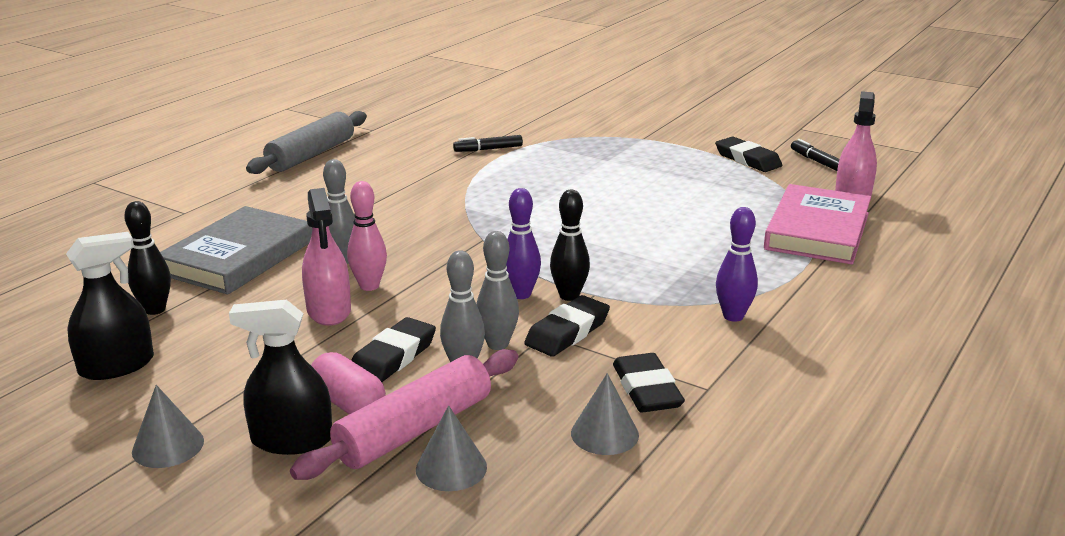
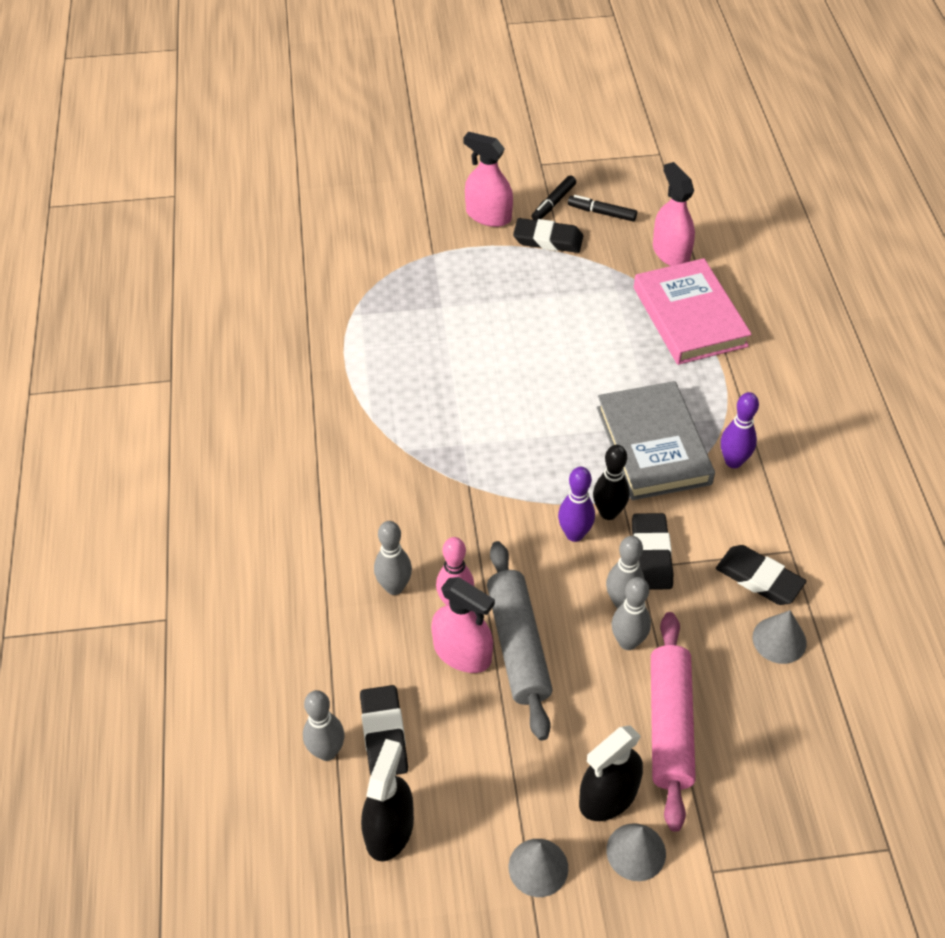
camera: 40 degrees left, 25 degrees up
(155, 309) = (327, 751): black bowling pin -> grey bowling pin
(238, 257) = (304, 643): grey book -> grey book (653, 445)
(311, 155) = (166, 457): grey rolling pin -> grey rolling pin (518, 645)
(348, 403) = (599, 735): pink capsule -> none
(393, 357) = (571, 668): black eraser -> black eraser (384, 734)
(451, 468) = (730, 740): grey cone -> grey cone (636, 851)
(488, 149) = (321, 349): black marker -> black marker (553, 203)
(716, 136) = (488, 215): none -> pink spray bottle

